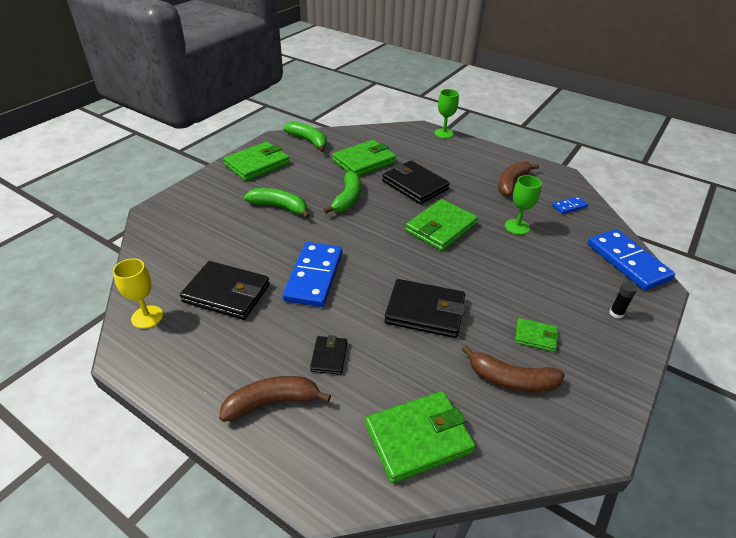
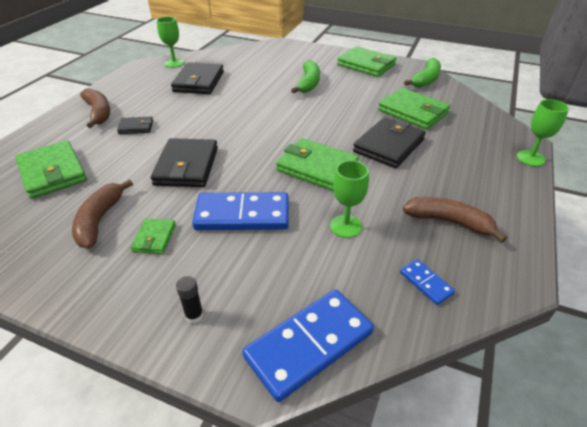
camera: 80 degrees right, 0 degrees up
(147, 317) = (174, 63): yellow goblet -> green goblet
(314, 276) = (223, 110): blue domino -> blue domino (242, 215)
(347, 199) = (339, 111): green banana -> none

